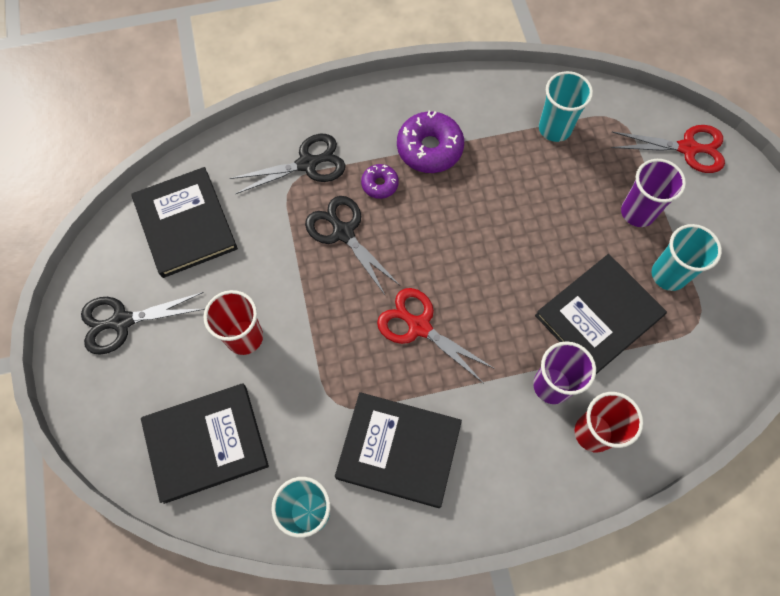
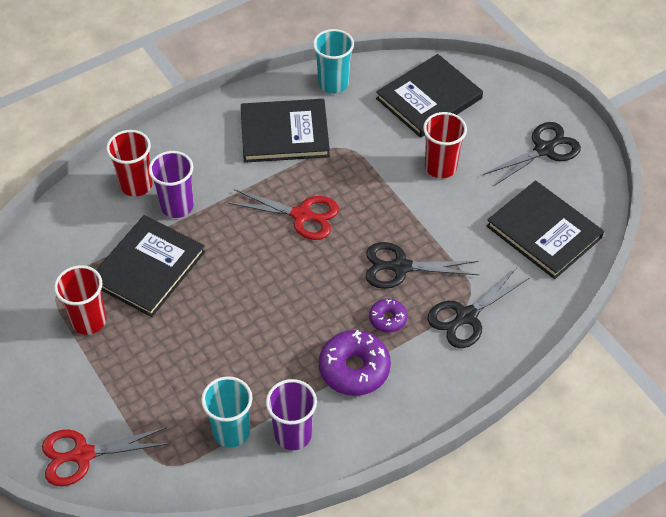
camera: 160 degrees right, 15 degrees down
(343, 232) = (401, 267): black scissors -> black scissors turned 150 degrees clockwise
(637, 212) = (127, 370): purple cup -> purple cup (293, 434)
(668, 274) = (89, 321): turquoise cup -> red cup

